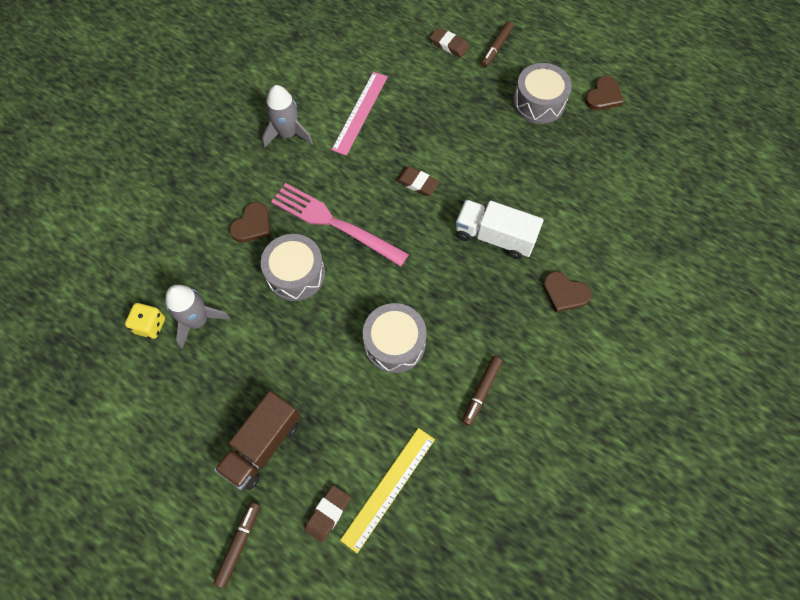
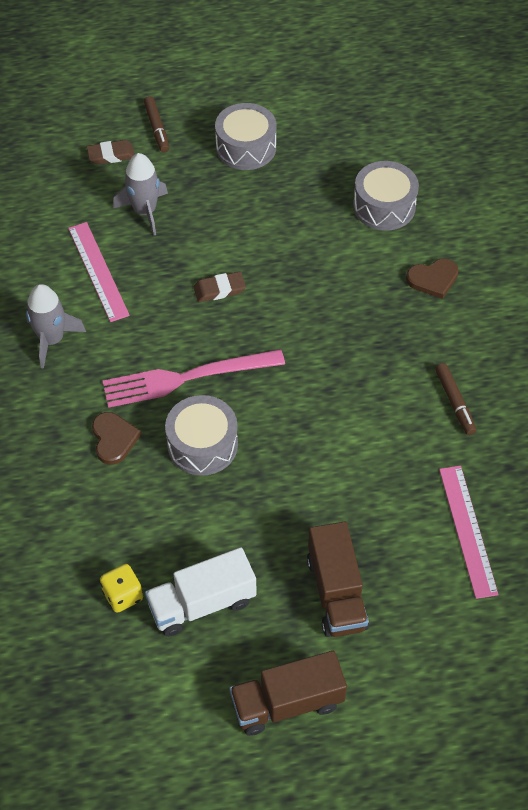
camera: 45 degrees left, 10 degrees down
(156, 486) = (287, 703): none -> brown truck
(198, 321) = (162, 554): grey rocket -> grey rocket (145, 211)
(239, 544) = (404, 676): brown marker -> none
(328, 514) = (445, 590): brown eraser -> none
(389, 488) = (468, 530): yellow ruler -> pink ruler
(394, 343) = (348, 426): grey drum -> grey drum (384, 206)
(494, 237) = (332, 281): white truck -> white truck (202, 603)
(603, 96) = (292, 104): brown heart -> none

